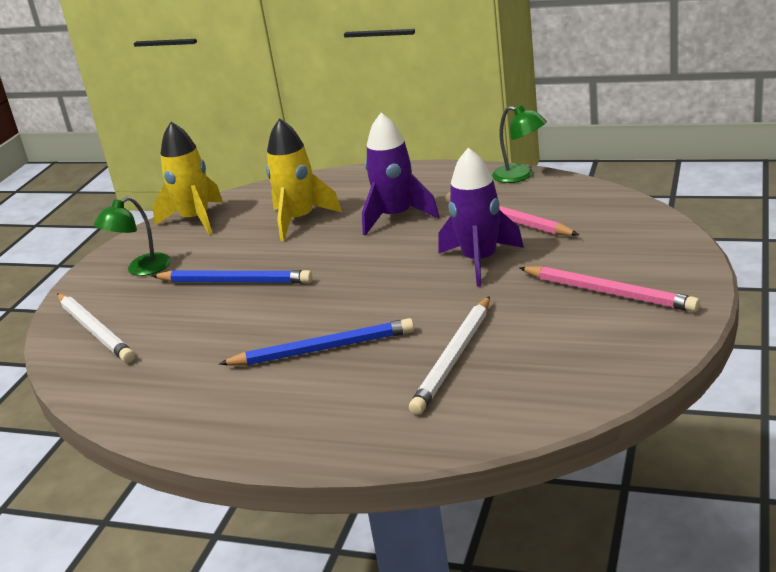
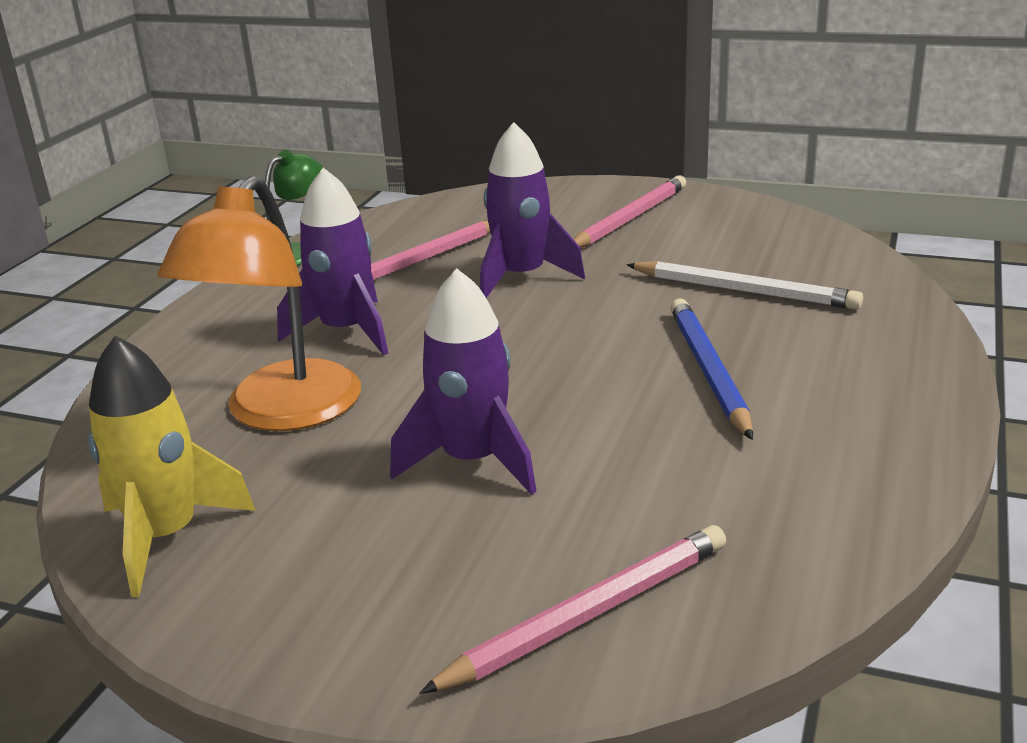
camera: 90 degrees left, 0 degrees up
(95, 331) = (589, 614): white pencil -> pink pencil
(141, 269) = (351, 586): green lamp -> none
(235, 282) = (473, 461): blue pencil -> purple rocket
(299, 220) = (281, 413): yellow rocket -> orange lamp

